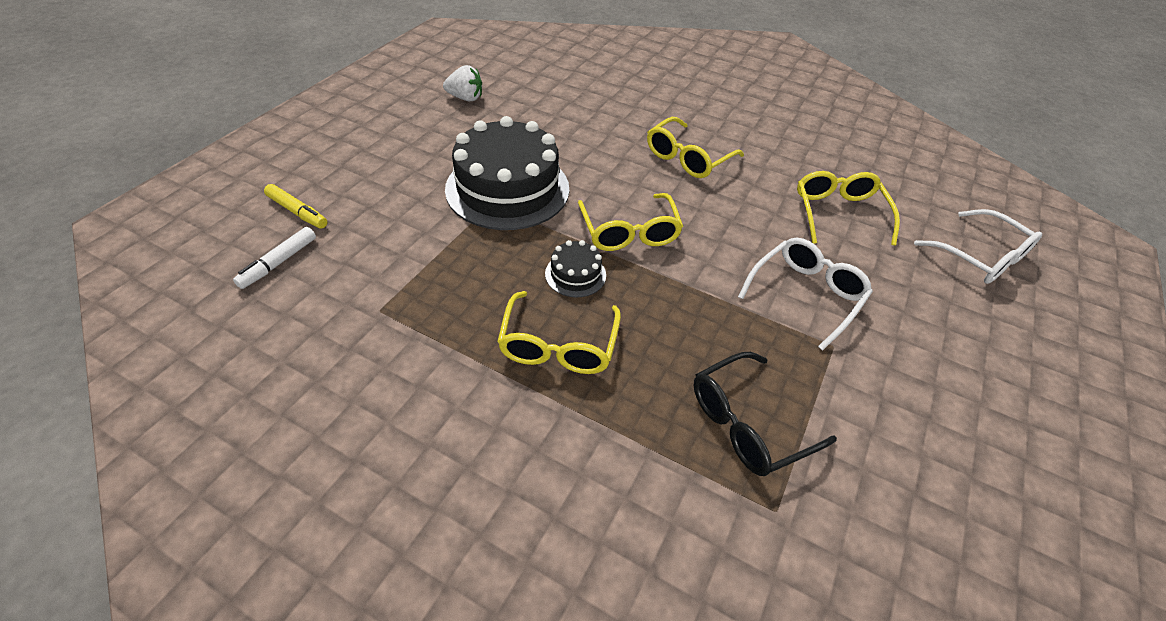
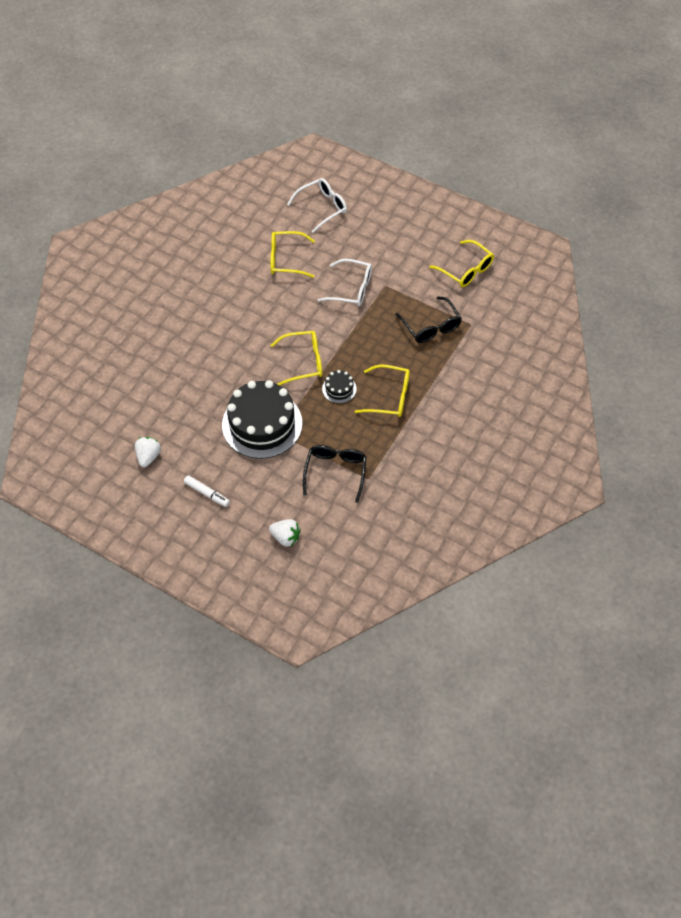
camera: 85 degrees left, 10 degrees up
(279, 262) = (332, 536): white marker -> white marker (207, 493)
(297, 212) = (285, 537): yellow marker -> white strawberry
(403, 268) = (335, 472): none -> black glasses
(687, 158) = (230, 325): yellow glasses -> yellow glasses (466, 270)
(806, 295) = (352, 289): white glasses -> white glasses turned 150 degrees clockwise

